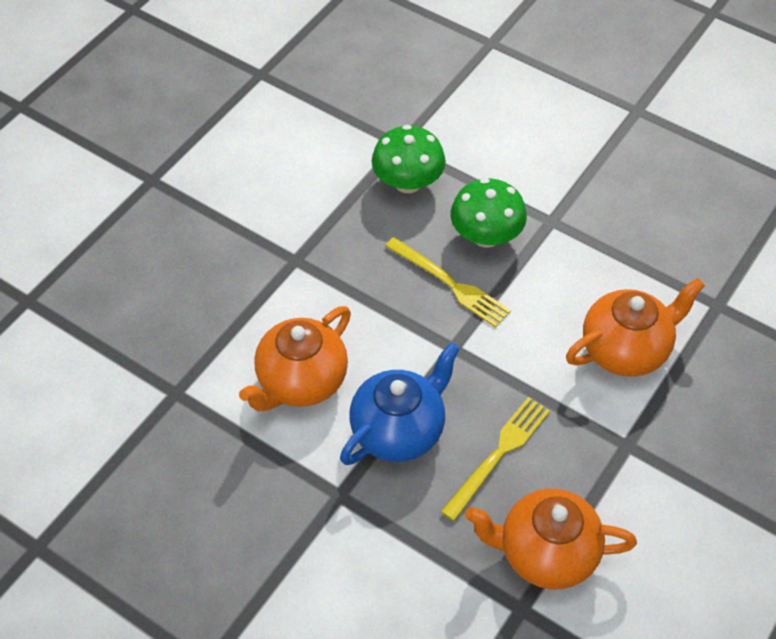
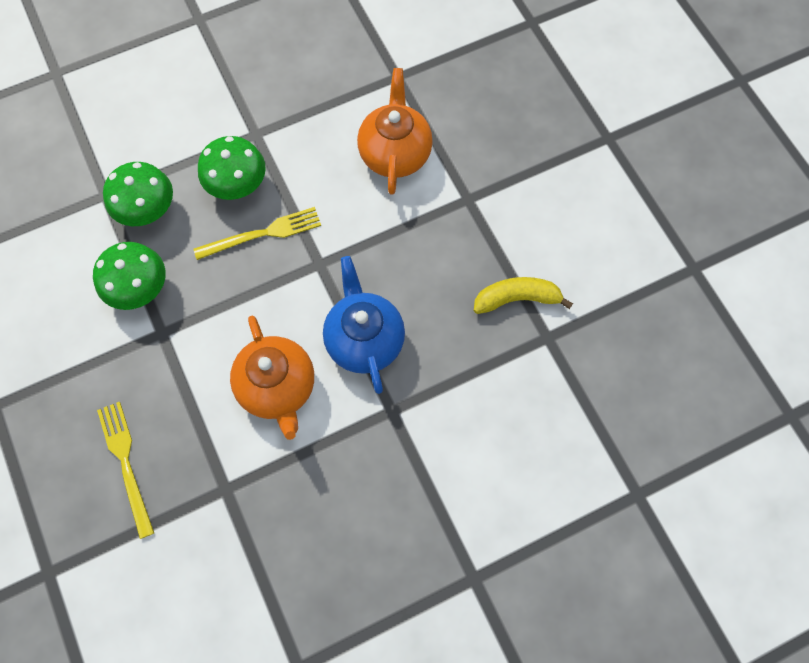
camera: 60 degrees left, 15 degrees up
(326, 220) = (139, 288): none -> green mushroom
(498, 454) = (425, 284): yellow fork -> yellow fork (126, 463)
(545, 553) = (517, 298): orange teapot -> yellow banana

